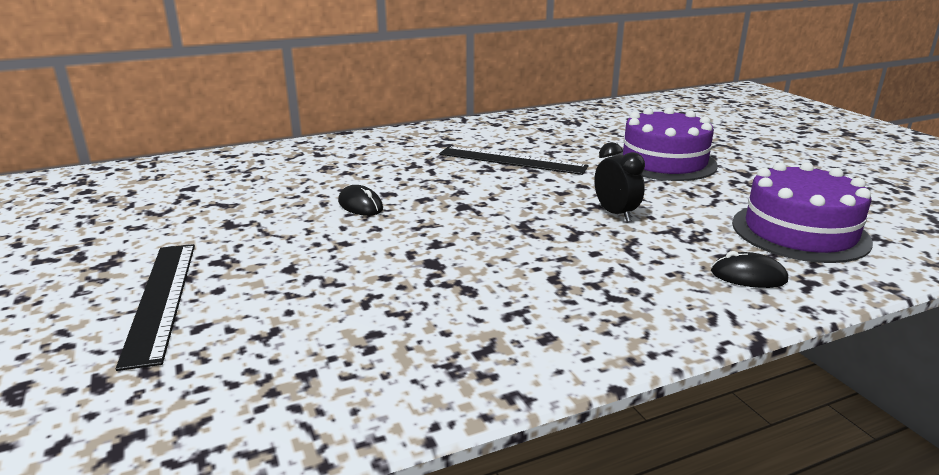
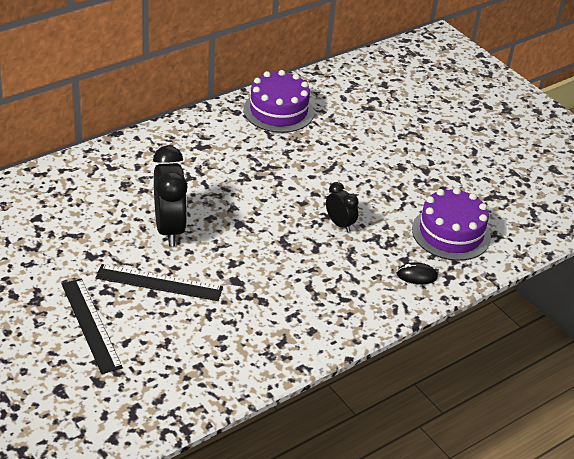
camera: 15 degrees left, 15 degrees up
(360, 205) = (170, 229): black mouse -> black clock
(512, 160) = (260, 165): black ruler -> black ruler (159, 282)
(664, 162) = (370, 160): purple cake -> purple cake (278, 111)

